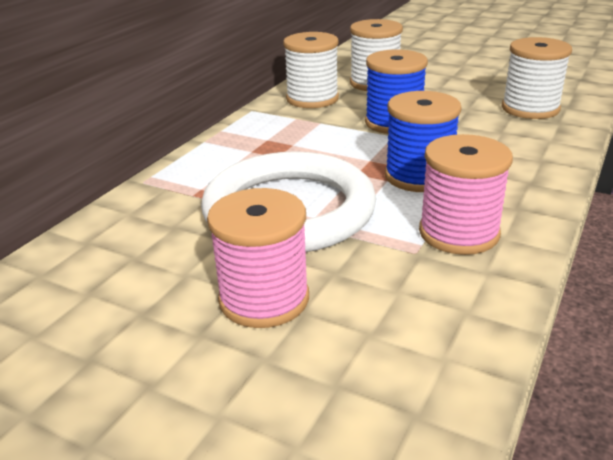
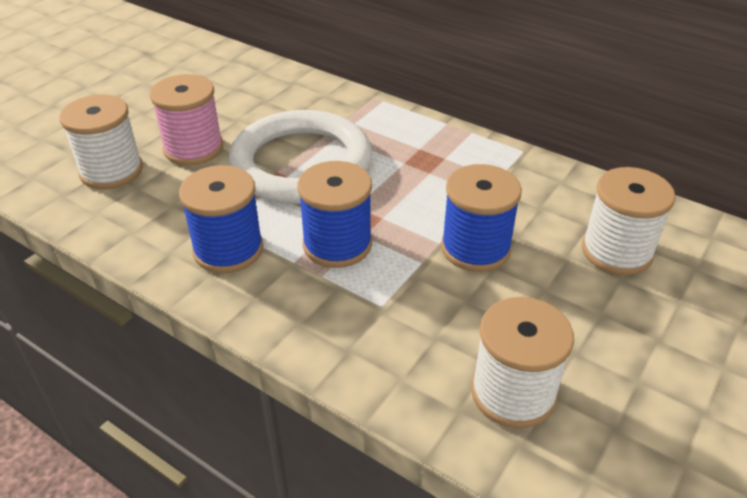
camera: 95 degrees right, 10 degrees up
(312, 99) = (556, 193): white spool -> white spool (111, 171)
(458, 233) = (228, 249): pink spool -> blue spool

